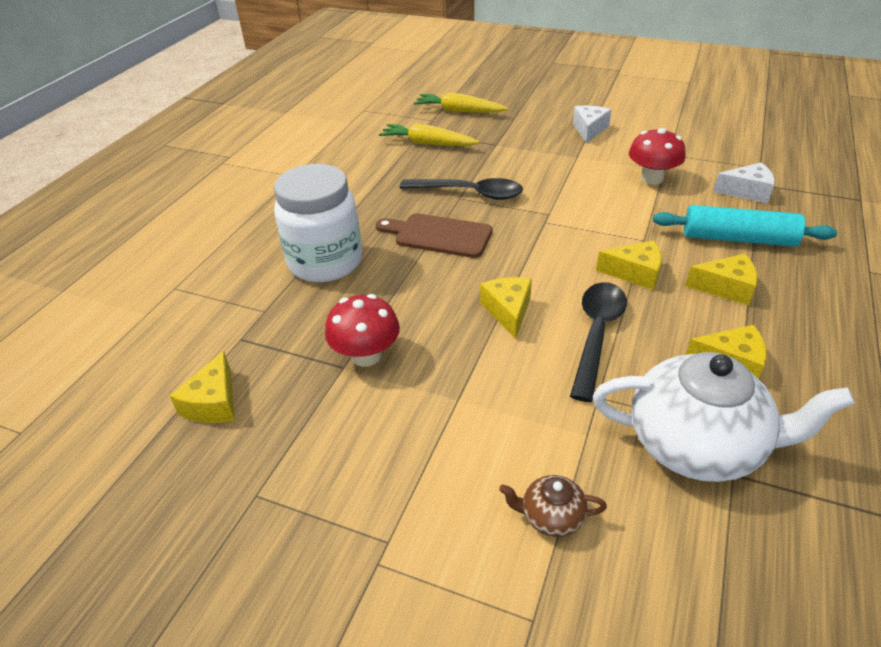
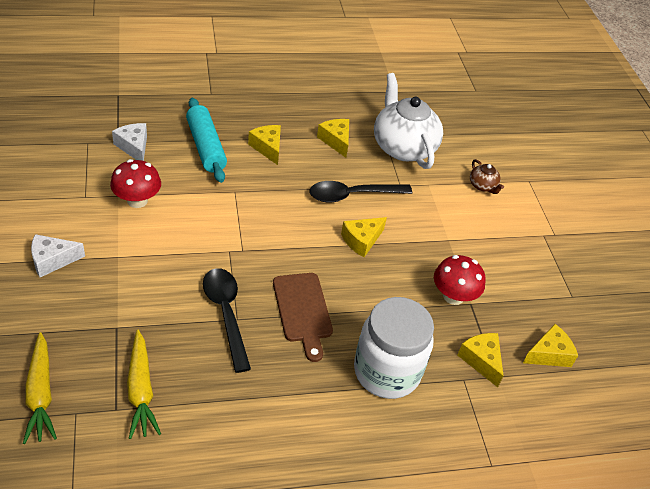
camera: 130 degrees left, 5 degrees up
(635, 273) = (279, 189): yellow cheese -> yellow cheese (481, 360)

